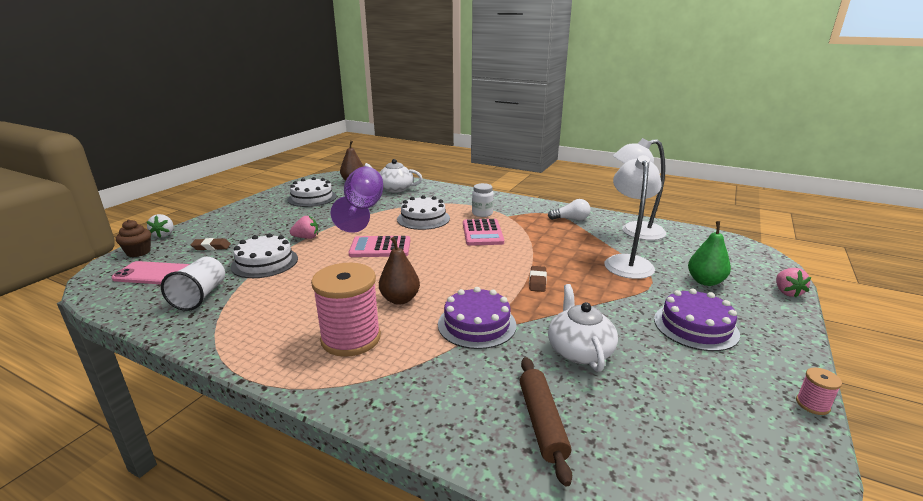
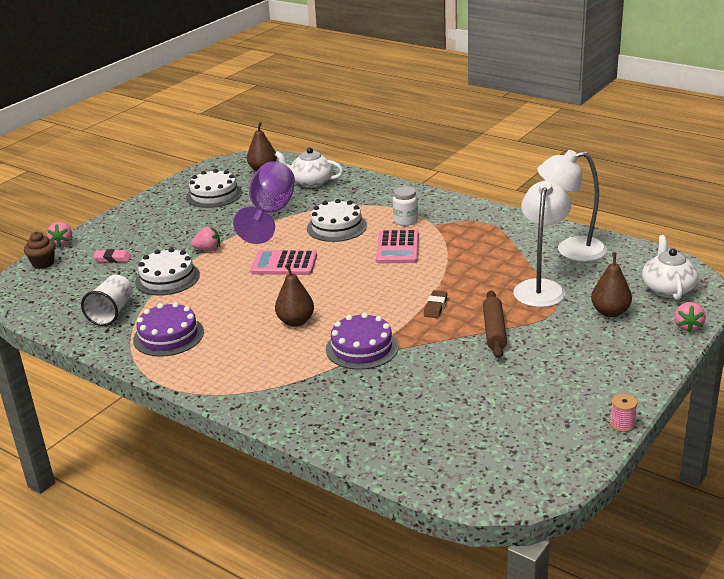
camera: 10 degrees right, 5 degrees up
(155, 274) = (66, 288): pink phone -> none
(164, 235) = (62, 243): white strawberry -> pink strawberry
(211, 247) = (112, 259): brown eraser -> pink eraser
(351, 338) = (247, 356): pink spool -> none
(542, 422) = (390, 426): brown rolling pin -> brown rolling pin (494, 331)
(571, 219) = (506, 231): white light bulb -> none
(579, 350) = (446, 374): white teapot -> white teapot (668, 288)
(695, 326) = (567, 357): purple cake -> purple cake (168, 336)
(705, 281) = (610, 312): green pear -> brown pear

